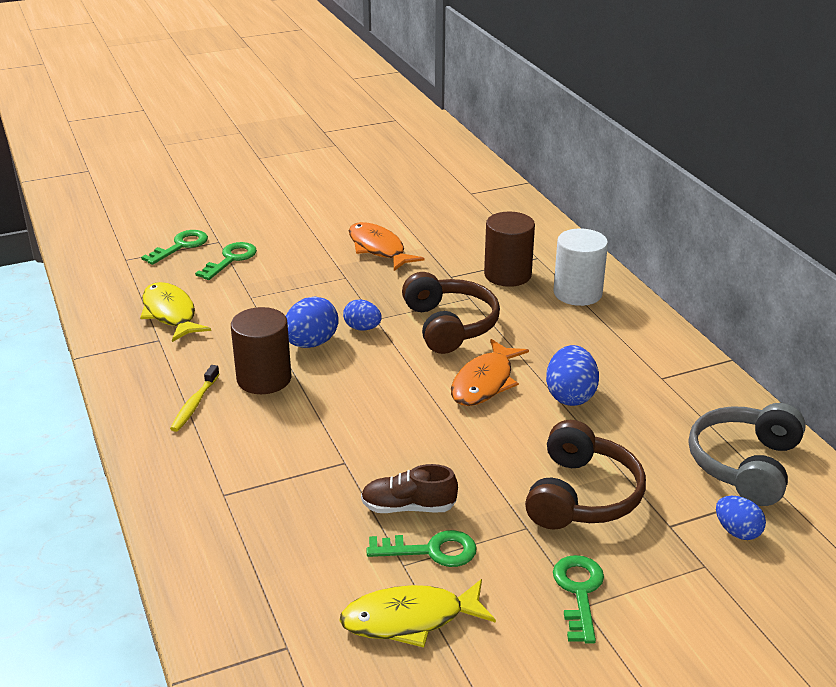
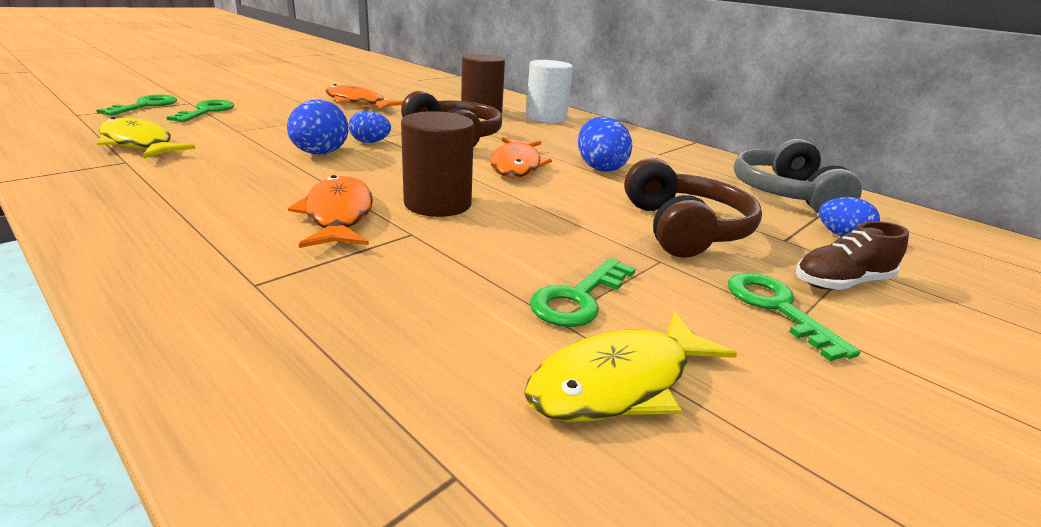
camera: 25 degrees left, 5 degrees down
(194, 404) = (186, 205): yellow toothbrush -> none
(264, 379) = (275, 179): brown cylinder -> brown cylinder (437, 203)
(298, 432) = (338, 215): none -> orange fish
(408, 507) = (517, 262): brown shoe -> brown shoe (841, 282)
(431, 551) = (578, 298): green key -> green key turned 150 degrees clockwise

